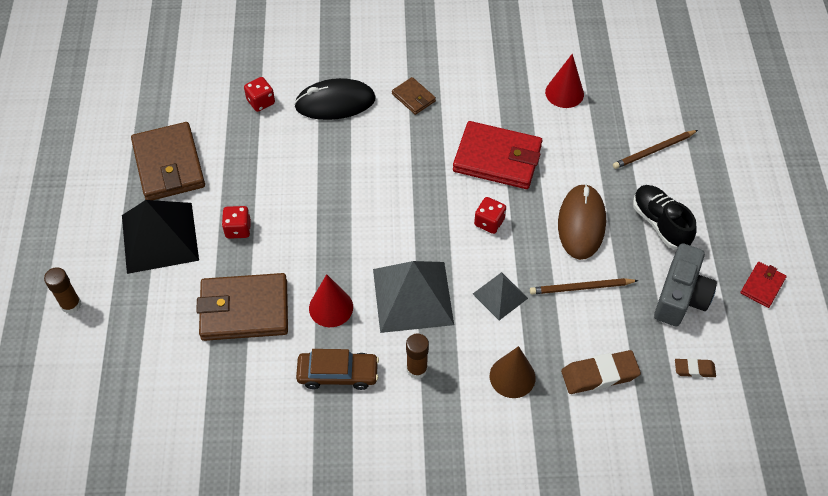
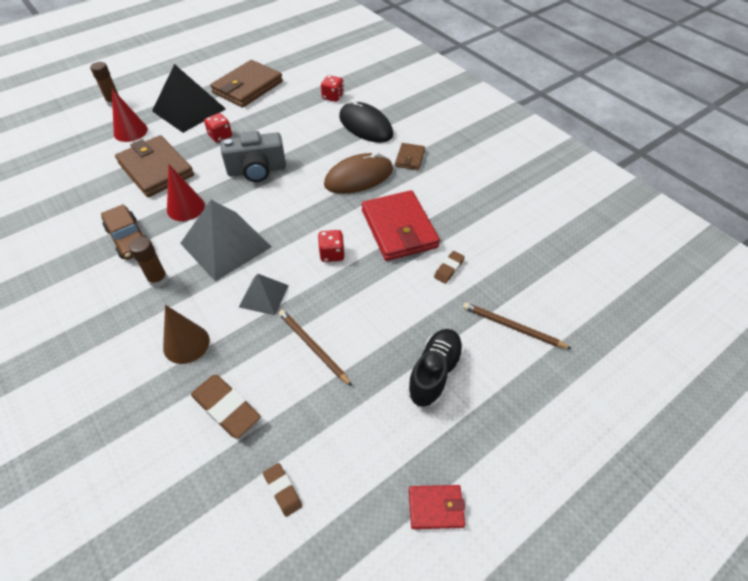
camera: 55 degrees right, 5 degrees down
(564, 93) = (508, 236): red cone -> red cone (130, 131)
(568, 153) = (449, 269): none -> brown eraser
(581, 223) = (382, 313): brown mouse -> brown mouse (358, 177)
(680, 296) = (362, 433): grey camera -> grey camera (257, 170)

